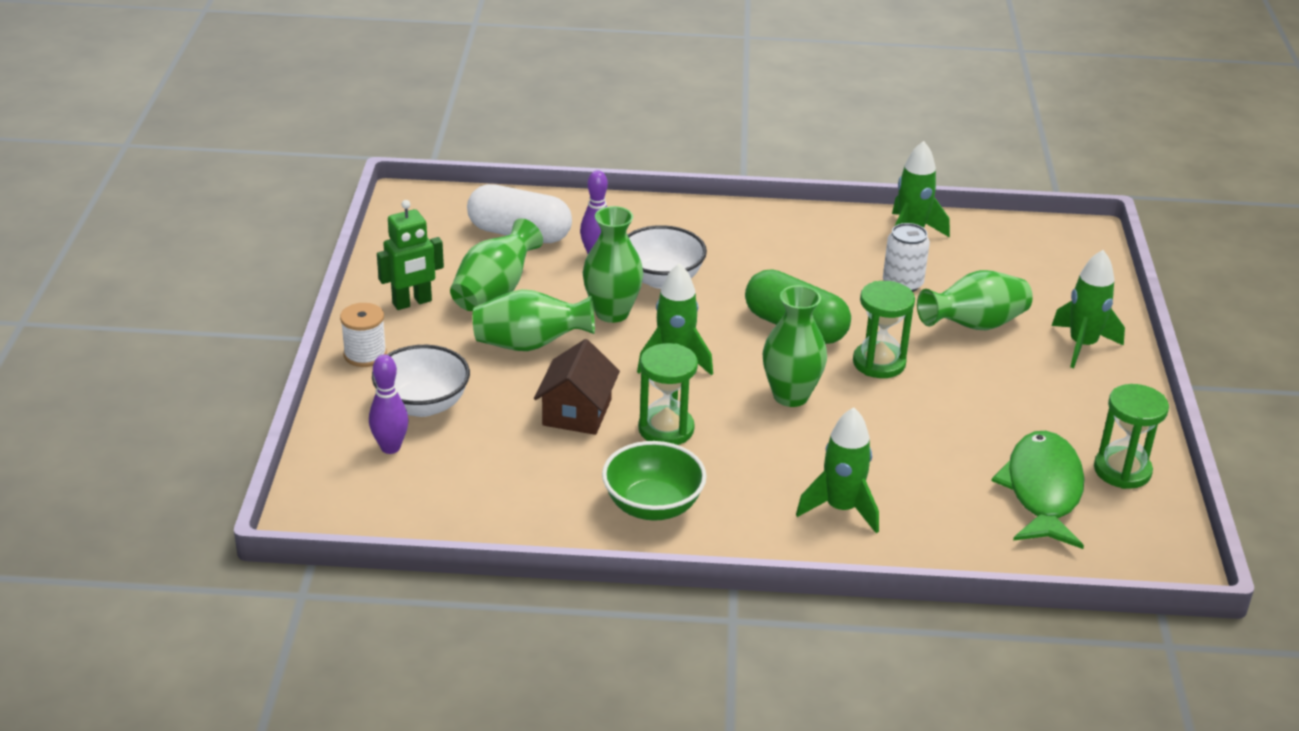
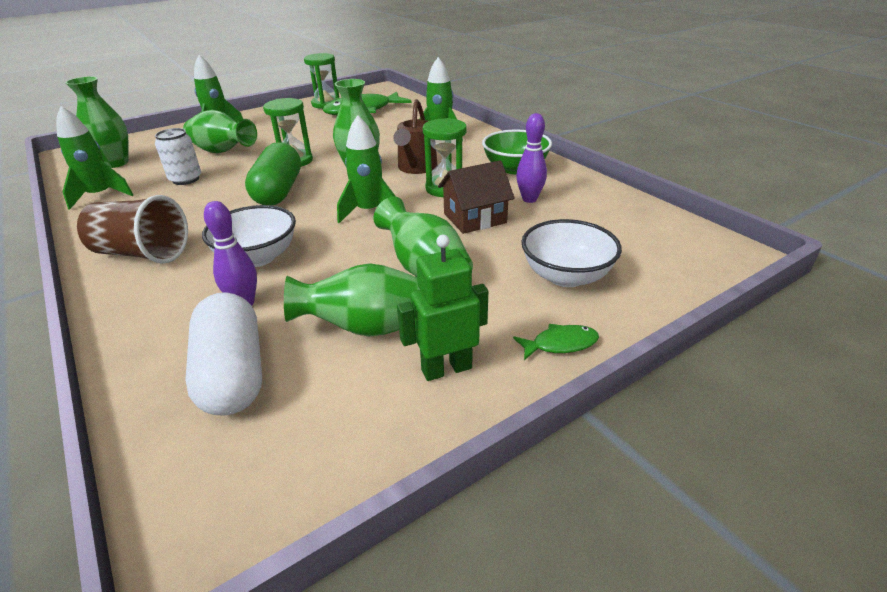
camera: 125 degrees left, 0 degrees up
(365, 354) = (560, 344): white spool -> green fish
(390, 447) = (628, 263): purple bowling pin -> purple bowling pin (529, 199)
(412, 302) = (446, 368): green robot -> green robot turned 45 degrees counterclockwise
(612, 313) = (335, 256): green vase -> green vase (115, 163)
(740, 232) = (143, 253): none -> brown cup
(747, 435) = (416, 168): none -> brown watering can

